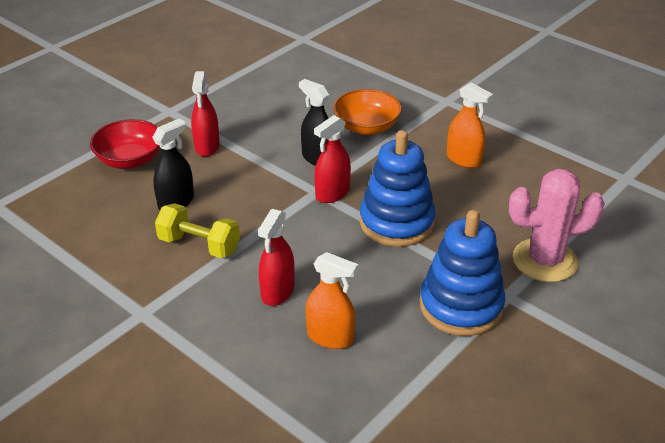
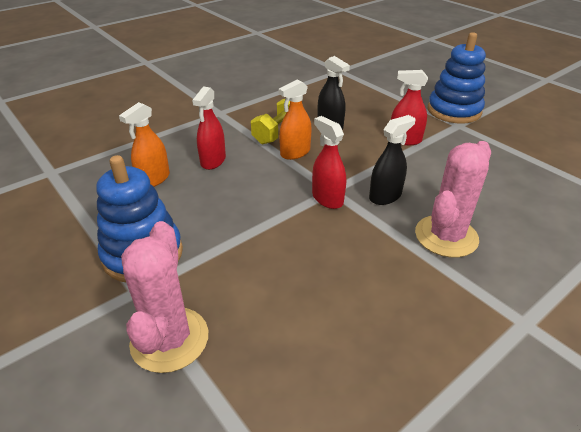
camera: 100 degrees right, 0 degrees up
(130, 160) = (386, 109): red bowl -> none
(277, 291) = (213, 161): red spray bottle -> red spray bottle turned 105 degrees counterclockwise
(367, 127) = (446, 236): orange bowl -> pink cactus
(396, 222) = (273, 233): blue stacking toy -> blue stacking toy (454, 111)
(464, 159) = (378, 310): orange spray bottle -> orange spray bottle (295, 153)

